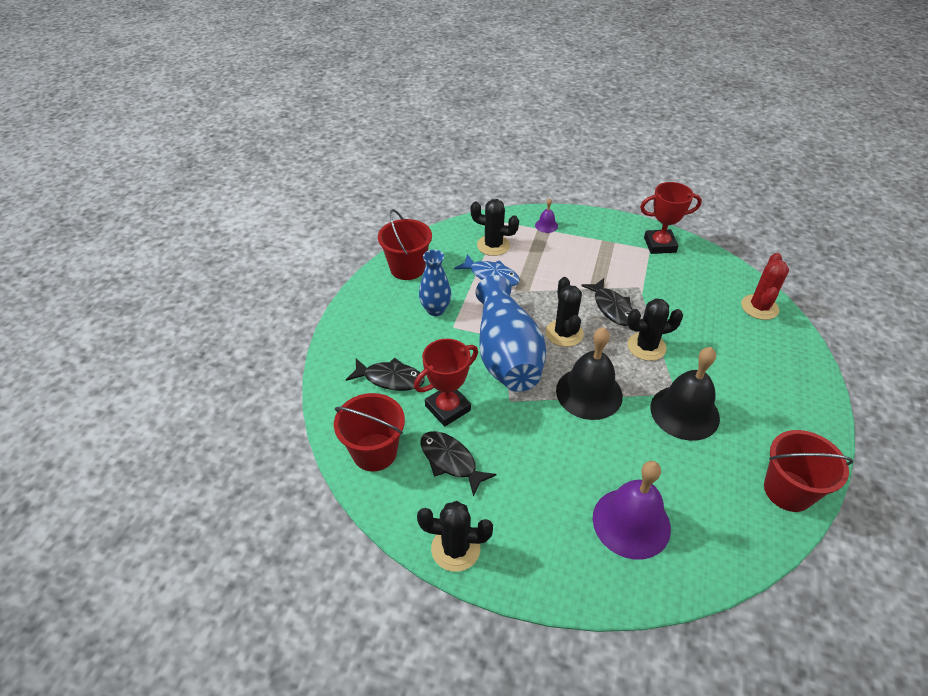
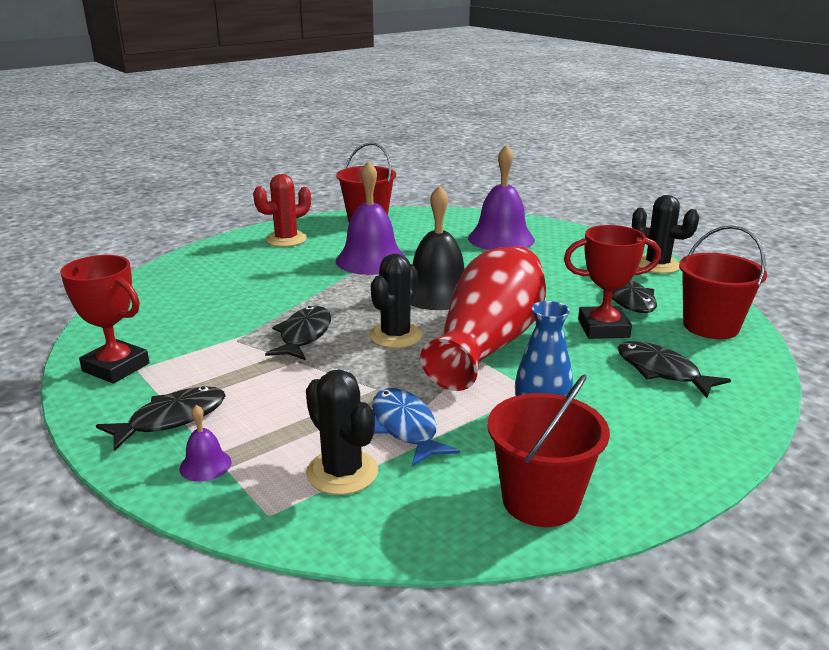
camera: 145 degrees left, 20 degrees down
(506, 354) = (488, 343): blue vase -> red vase
(590, 235) = (172, 419): none -> black fish
(646, 347) = (327, 299): black cactus -> none
(684, 412) = (371, 260): black bell -> purple bell
(759, 307) = (160, 284): red cactus -> red cactus (286, 239)

